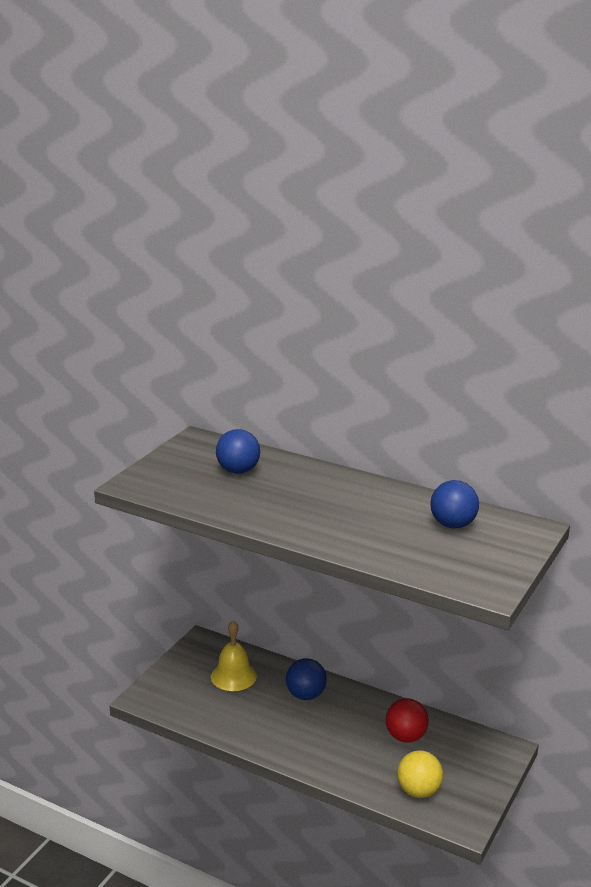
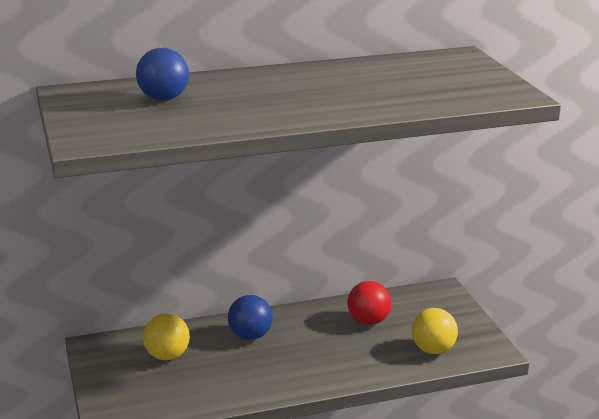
camera: 45 degrees left, 0 degrees up
(233, 676) = (167, 356): yellow bell -> yellow ball
(452, 525) = (408, 71): blue ball -> none

